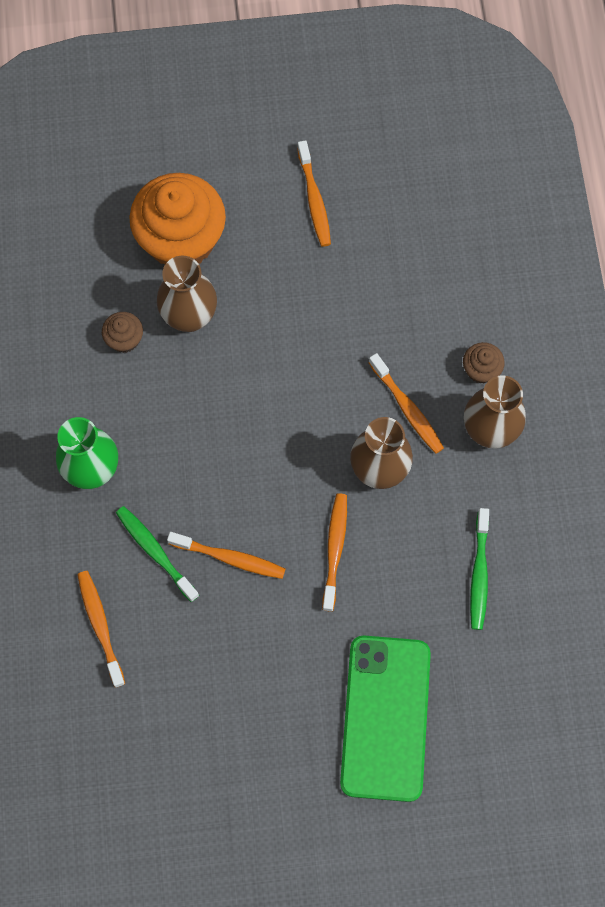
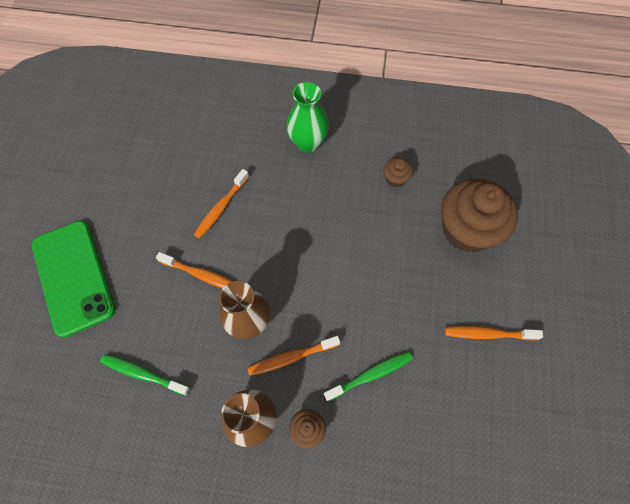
camera: 105 degrees right, 5 degrees down
(100, 626) = (206, 128): orange toothbrush -> none
(155, 552) = (241, 166): green toothbrush -> green toothbrush (370, 375)
(181, 239) = (467, 230): orange cupcake -> brown cupcake
(189, 317) = (404, 222): brown vase -> none
(385, 718) = (73, 277): green phone -> green phone turned 45 degrees clockwise

